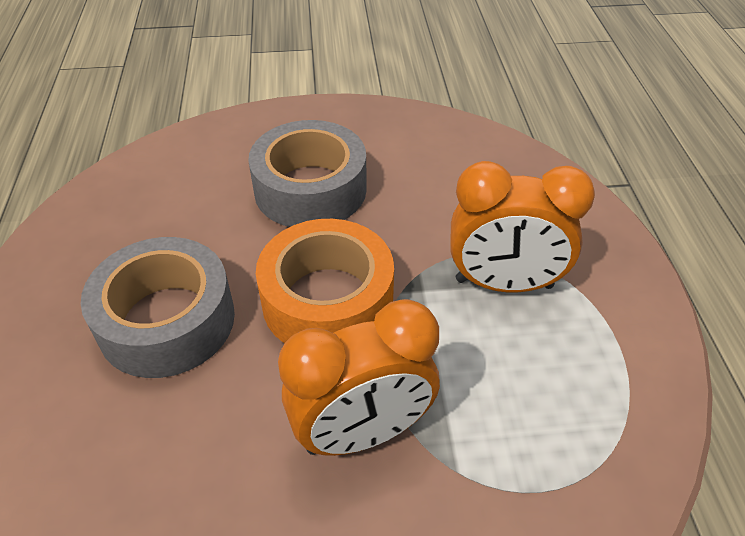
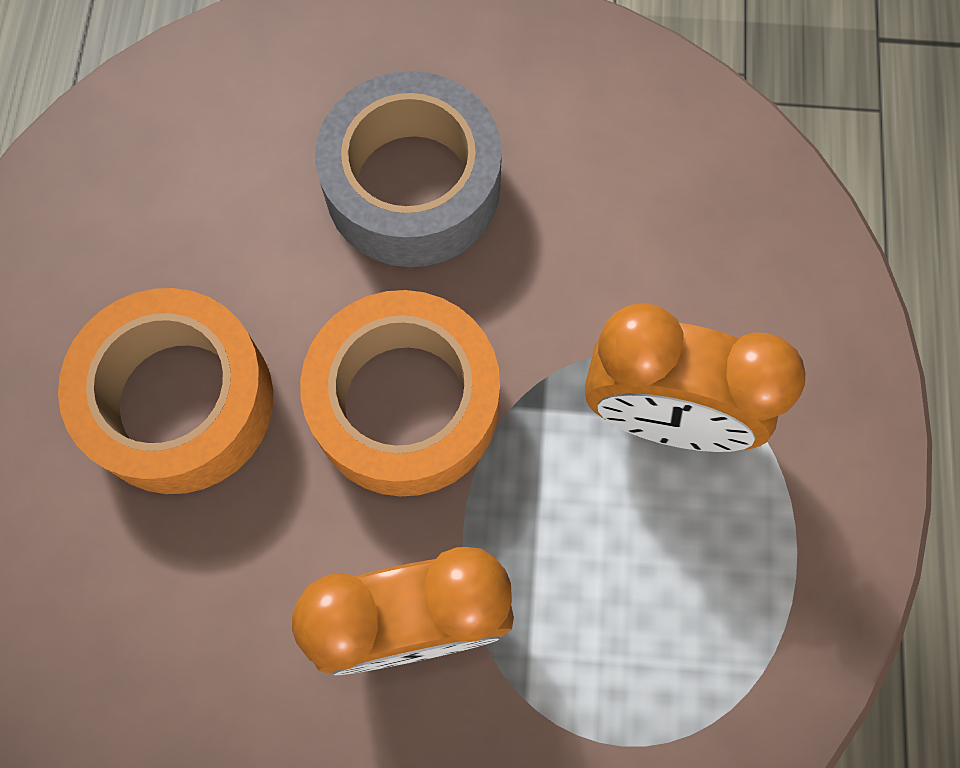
camera: 10 degrees right, 25 degrees up
(167, 321) = (180, 402): grey tape -> orange tape

